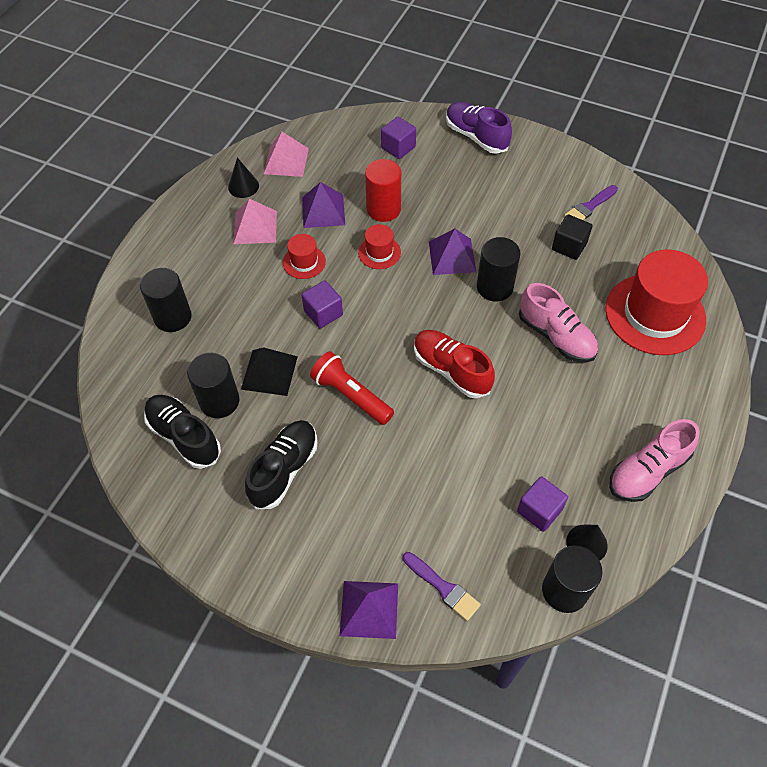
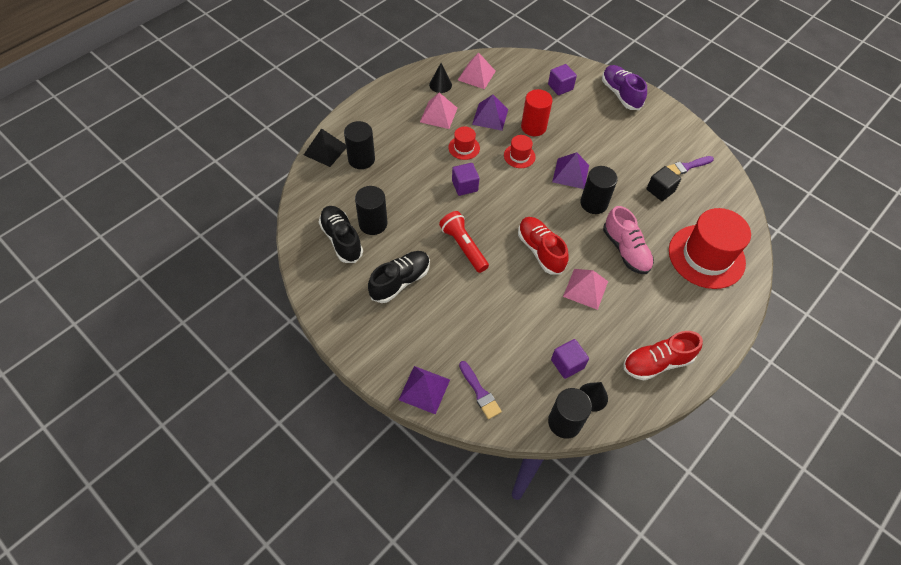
camera: 15 degrees right, 0 degrees up
(269, 372) = (413, 215): black pyramid -> black pyramid (325, 150)
(525, 403) = (585, 289): none -> pink pyramid
(647, 471) = (657, 362): pink shoe -> red shoe

